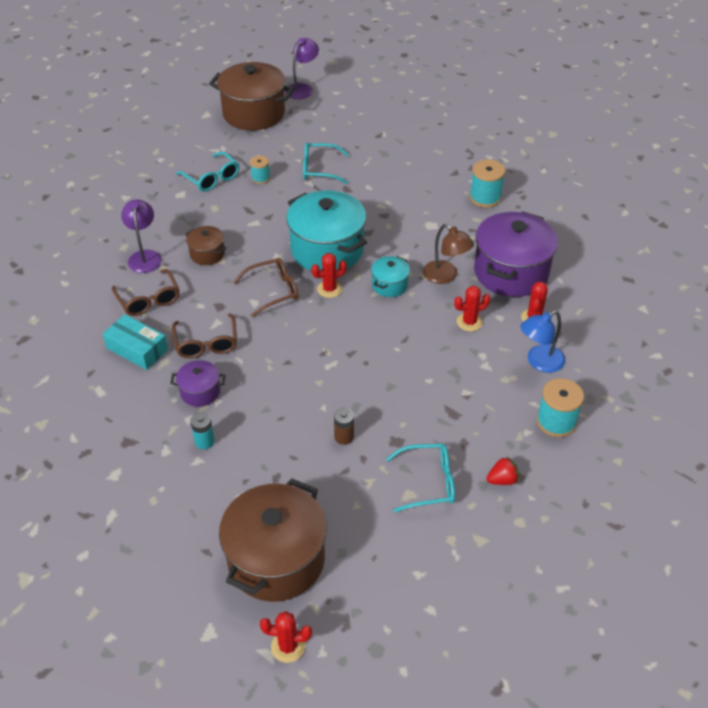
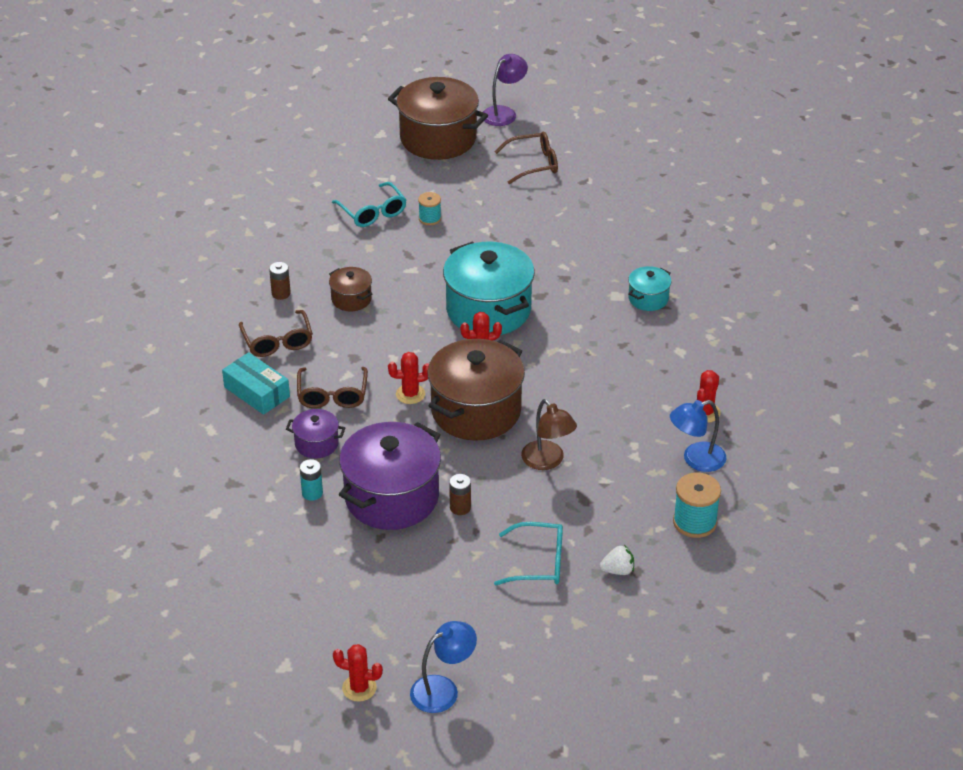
camera: 10 degrees right, 5 degrees down
(145, 256) = (281, 293): purple lamp -> brown battery
(273, 291) = (417, 348): brown glasses -> brown glasses (533, 164)
(276, 559) = (364, 612): brown pot -> brown pot (476, 411)
(319, 169) = (501, 215): turquoise glasses -> none
(370, 634) = (443, 689): none -> blue lamp
(389, 285) = (550, 357): turquoise pot -> turquoise pot (648, 298)
(445, 276) = (617, 355): brown lamp -> brown lamp (547, 461)
(469, 322) = (630, 408): red cactus -> red cactus (410, 394)
(485, 197) = (690, 271): turquoise spool -> none
(502, 480) = (618, 570): red strawberry -> white strawberry
(511, 272) = (694, 360): purple pot -> purple pot (391, 497)

